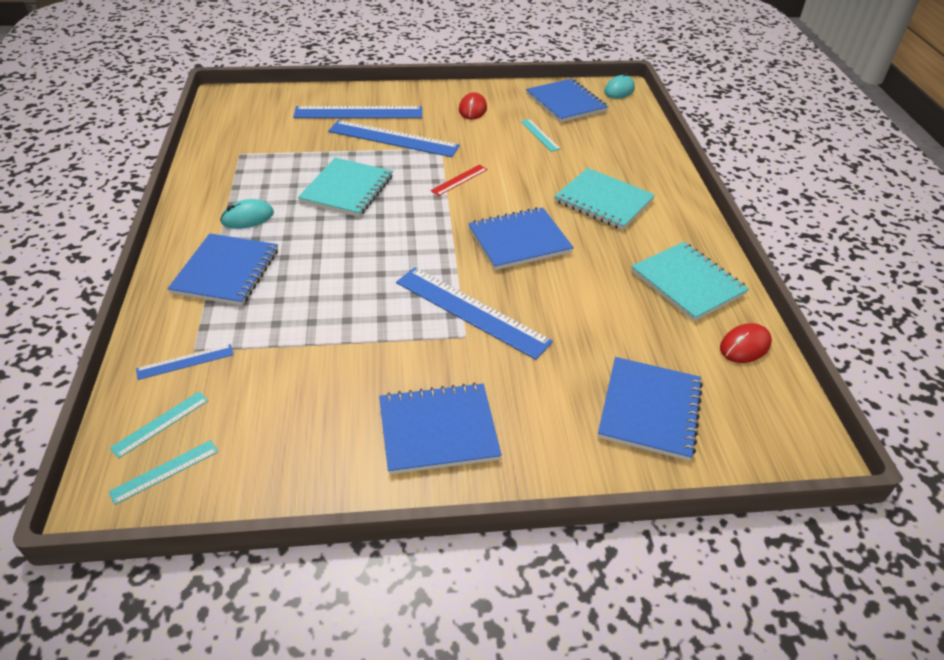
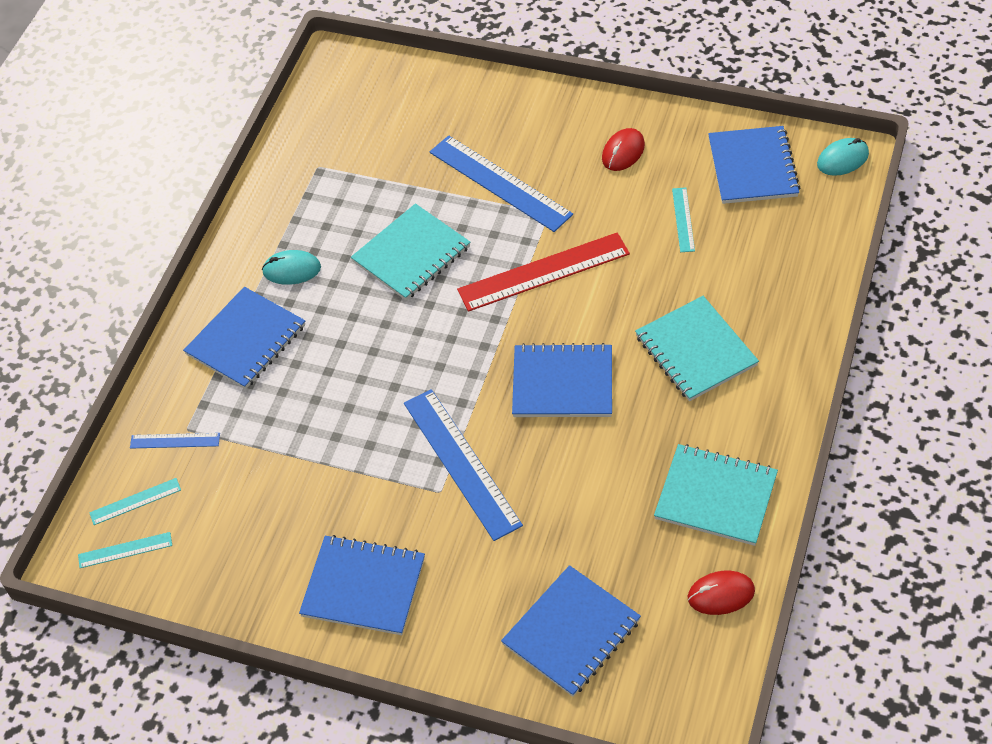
camera: 30 degrees right, 10 degrees up
(358, 112) = (479, 126): blue ruler -> none
(459, 180) = (544, 272): red ruler -> red ruler, size x2.06
(687, 283) = (716, 496): turquoise notebook -> turquoise notebook turned 60 degrees counterclockwise

